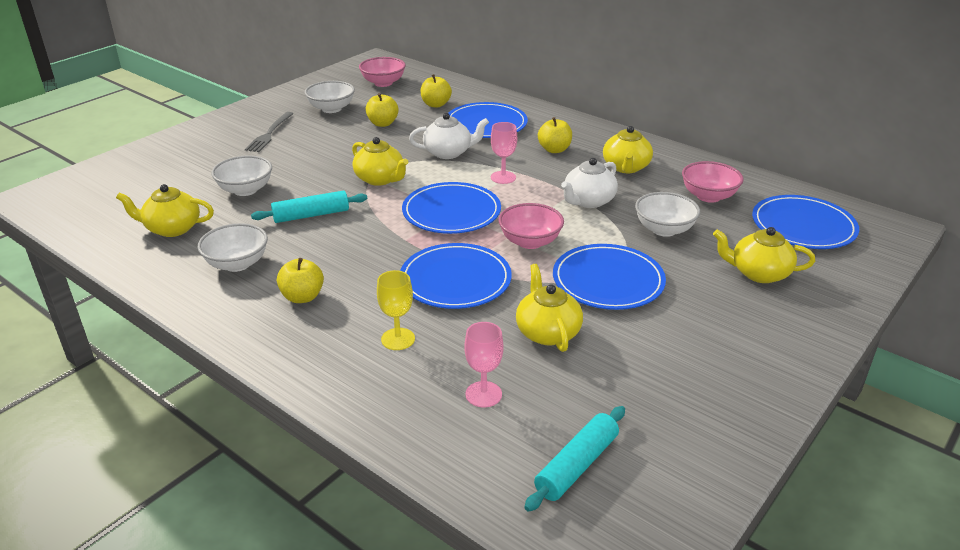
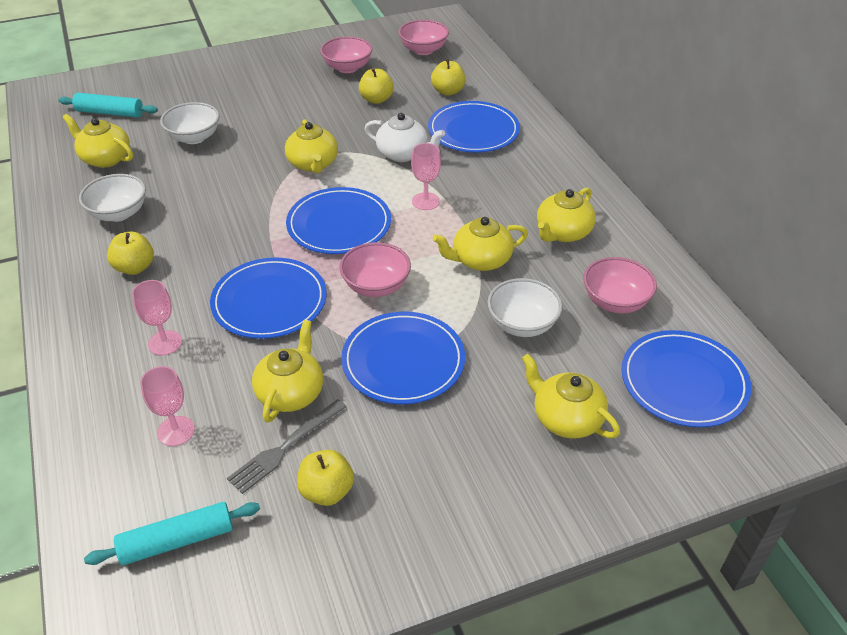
camera: 30 degrees right, 10 degrees up
(269, 133) = (269, 81): grey fork -> grey fork (285, 447)
(311, 215) = (219, 184): turquoise rolling pin -> turquoise rolling pin (110, 113)
(331, 109) = (347, 68): white bowl -> pink bowl
(398, 339) = (165, 343): yellow goblet -> pink goblet
(554, 150) = (510, 185): yellow apple -> yellow apple (327, 491)
(588, 201) = (480, 260): white teapot -> yellow teapot

